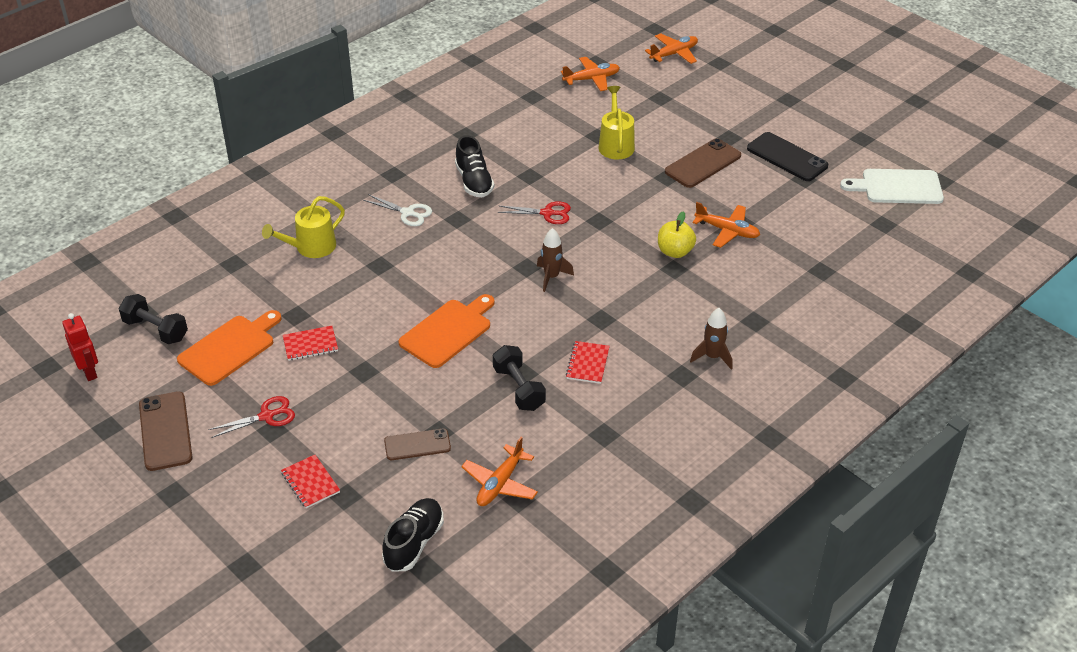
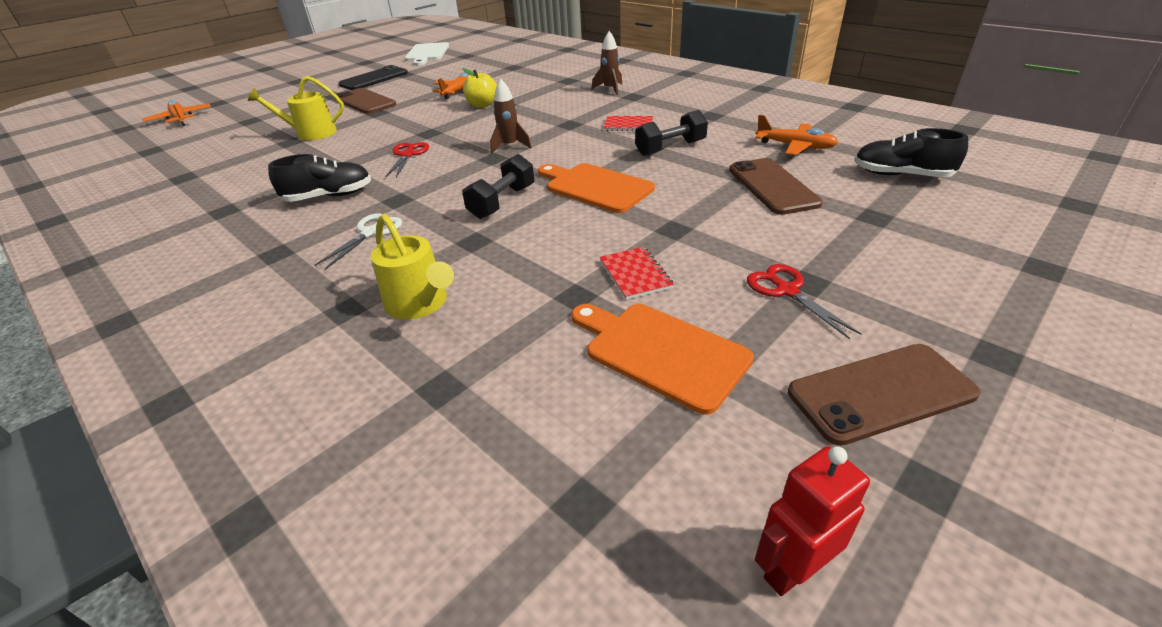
camera: 90 degrees left, 5 degrees down
(156, 330) = (632, 468): black dumbbell -> black dumbbell (502, 202)
(310, 482) = (874, 241): red notebook -> none
(417, 445) = (772, 186): brown phone -> brown phone, size x1.53
(591, 79) = (182, 150): orange plane -> none

